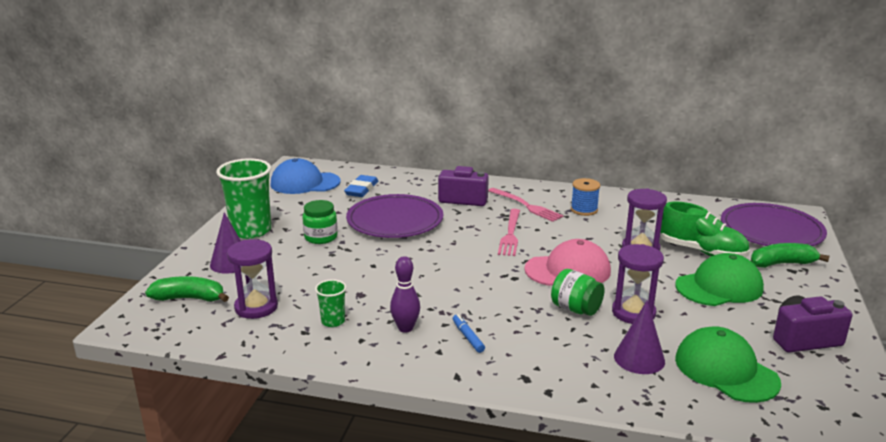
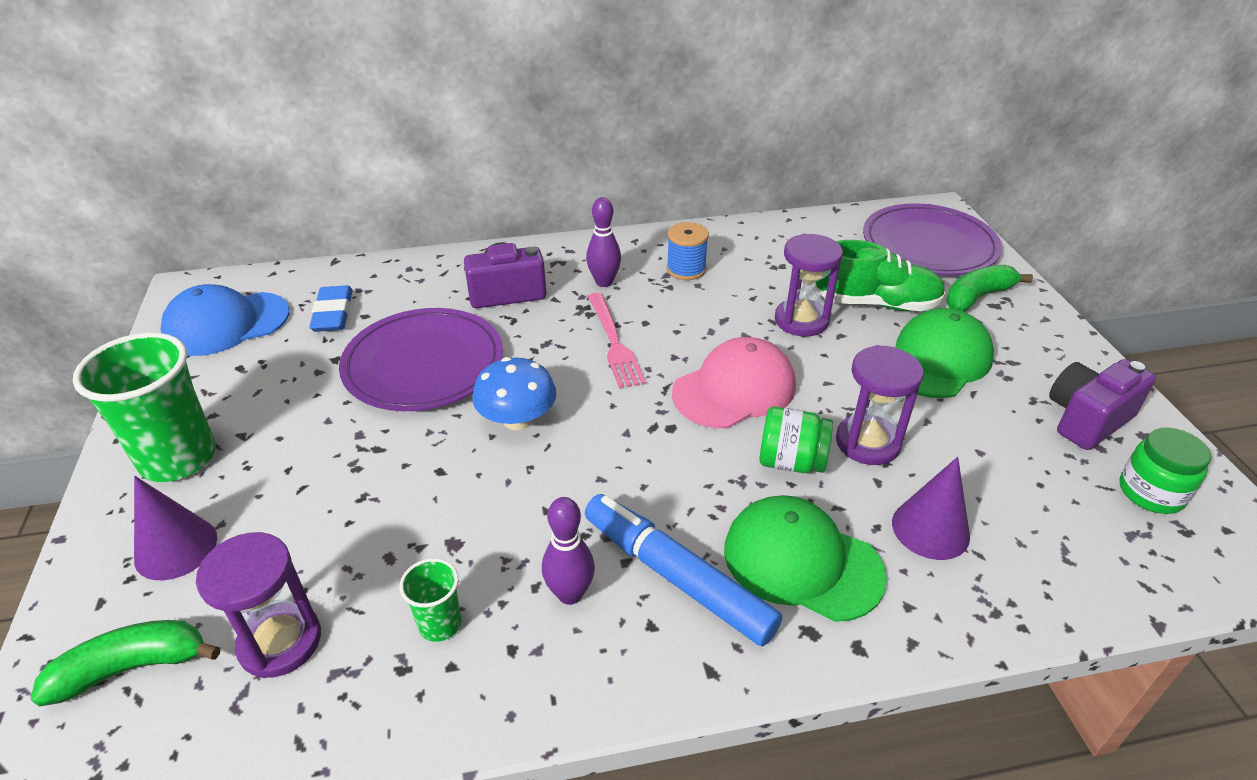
camera: 25 degrees left, 15 degrees up
(321, 237) = (317, 436): green jar -> green jar (1151, 493)
(429, 254) = (517, 419): none -> blue mushroom
(468, 337) = (676, 576): blue marker -> blue marker, size x2.29
(526, 206) = (604, 282): pink fork -> purple bowling pin
(725, 370) = (1043, 509): green cap -> green cap (802, 561)

